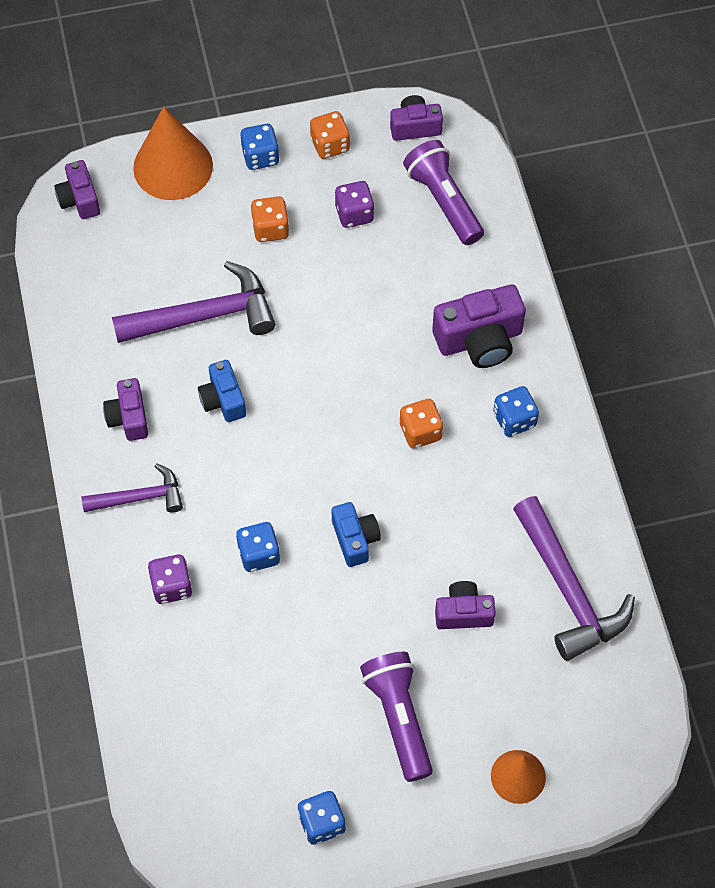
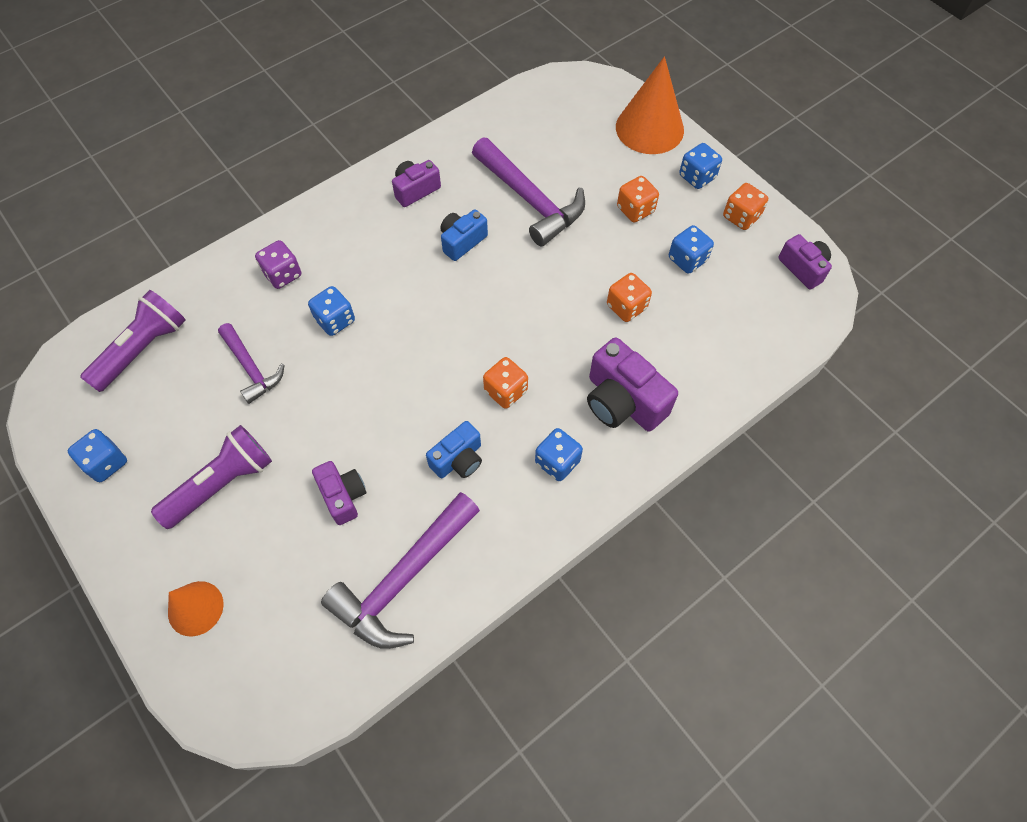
camera: 65 degrees right, 0 degrees up
(79, 199) = (584, 88): purple camera -> none
(140, 497) = (351, 224): purple hammer -> purple hammer (251, 368)
(354, 214) = (687, 259): purple dice -> blue dice
(355, 539) = (379, 383): blue camera -> blue camera (458, 459)
(380, 290) = (626, 307): none -> orange dice
(443, 201) = (744, 318): purple flashlight -> purple flashlight (143, 349)

